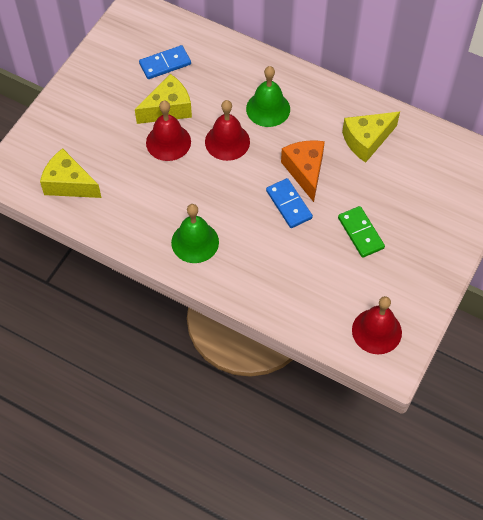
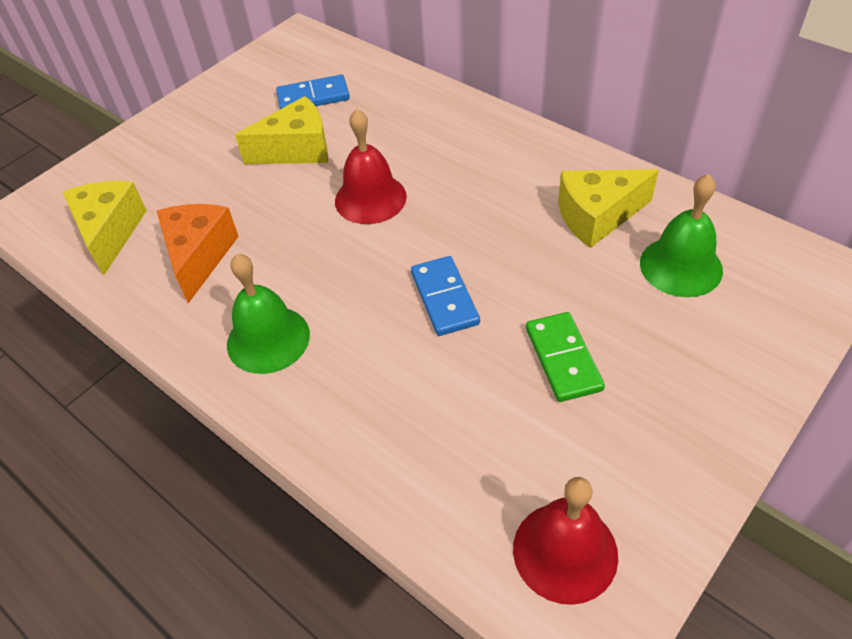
camera: 15 degrees right, 10 degrees down
(69, 184) = (110, 232): yellow cheese -> yellow cheese turned 45 degrees clockwise
(168, 142) = (281, 191): red bell -> none
(268, 109) = (446, 161): green bell -> green bell (681, 266)
(305, 171) = (485, 251): orange cheese -> orange cheese (199, 256)

